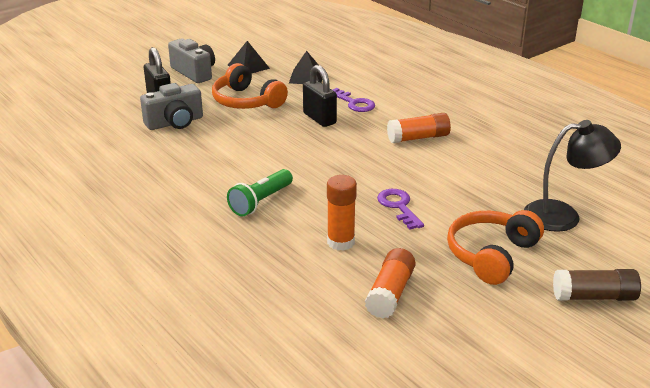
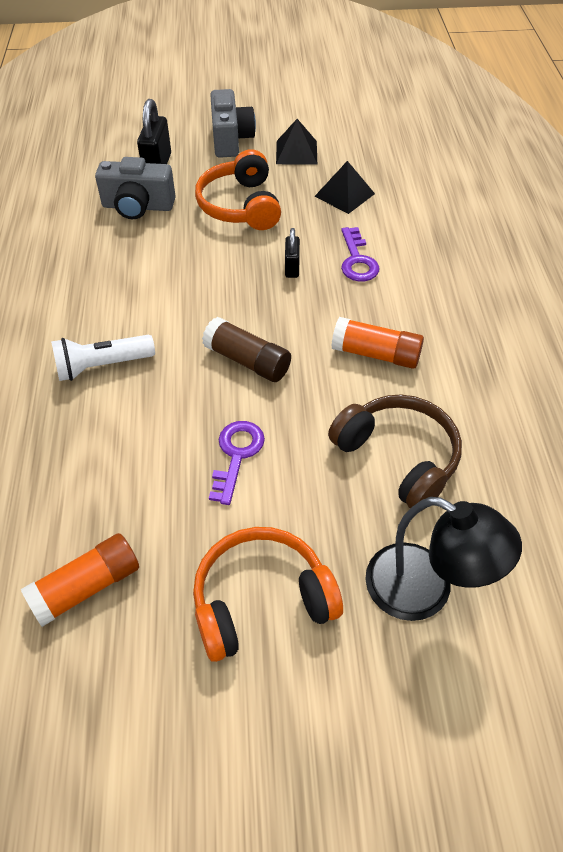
camera: 35 degrees right, 20 degrees up
(260, 202) = (102, 366): green flashlight -> white flashlight
(319, 118) = (292, 268): black padlock -> black padlock, size x0.60
(341, 242) = (118, 474): orange glue stick -> none
(485, 173) = (398, 457): none -> brown headphones
(594, 297) = (314, 760): brown glue stick -> brown glue stick (247, 361)

